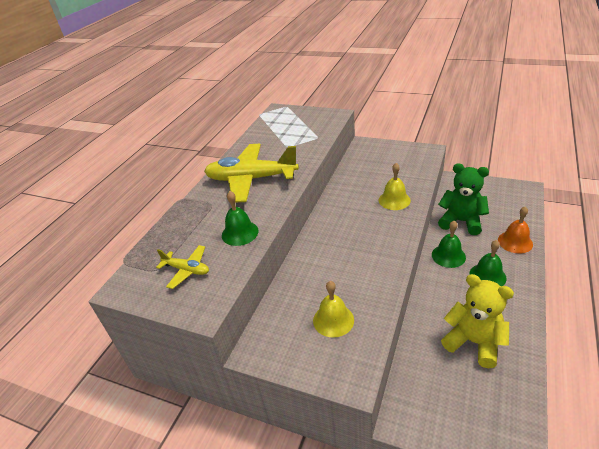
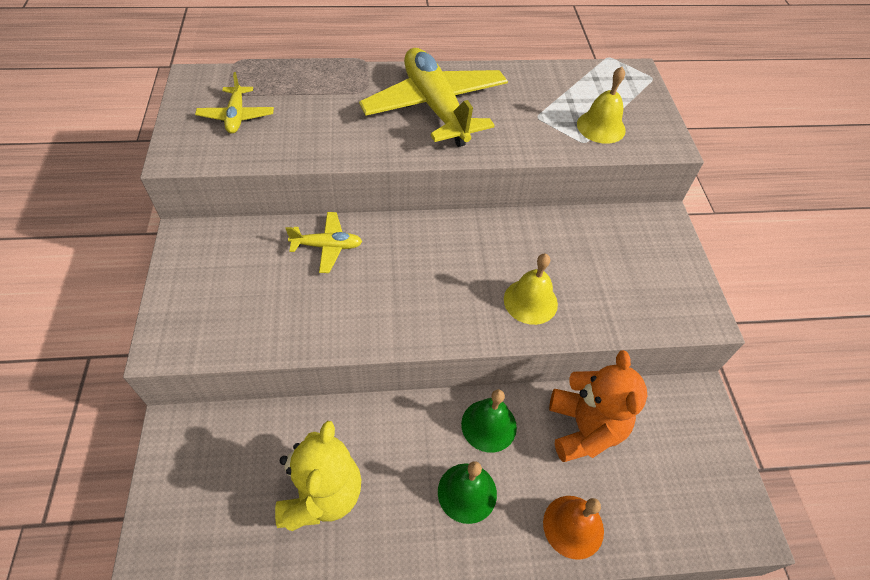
camera: 55 degrees right, 15 degrees up
(240, 233) = (318, 136): green bell -> none
(309, 273) = (327, 246): none -> yellow plane
(333, 320) = (252, 297): yellow bell -> yellow bell (601, 127)
(461, 221) = (584, 428): green teddy bear -> orange teddy bear

